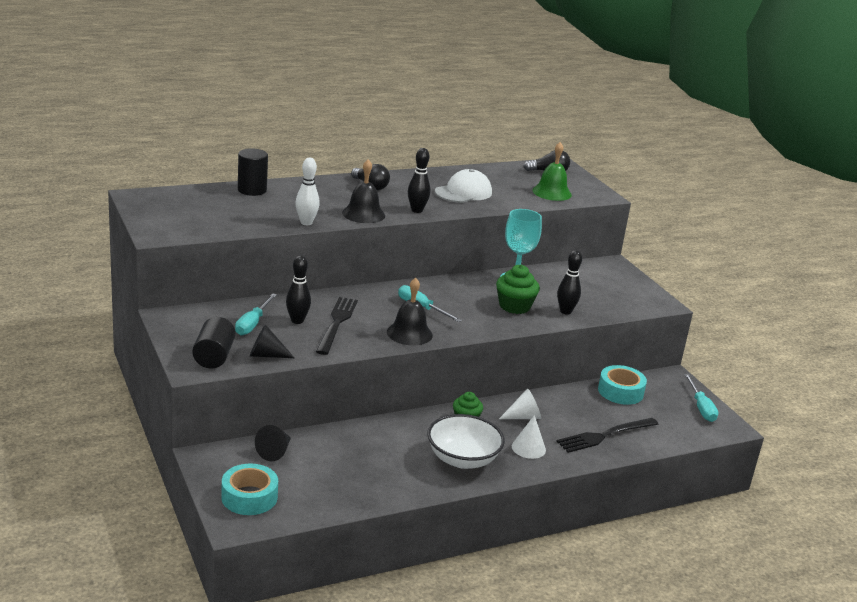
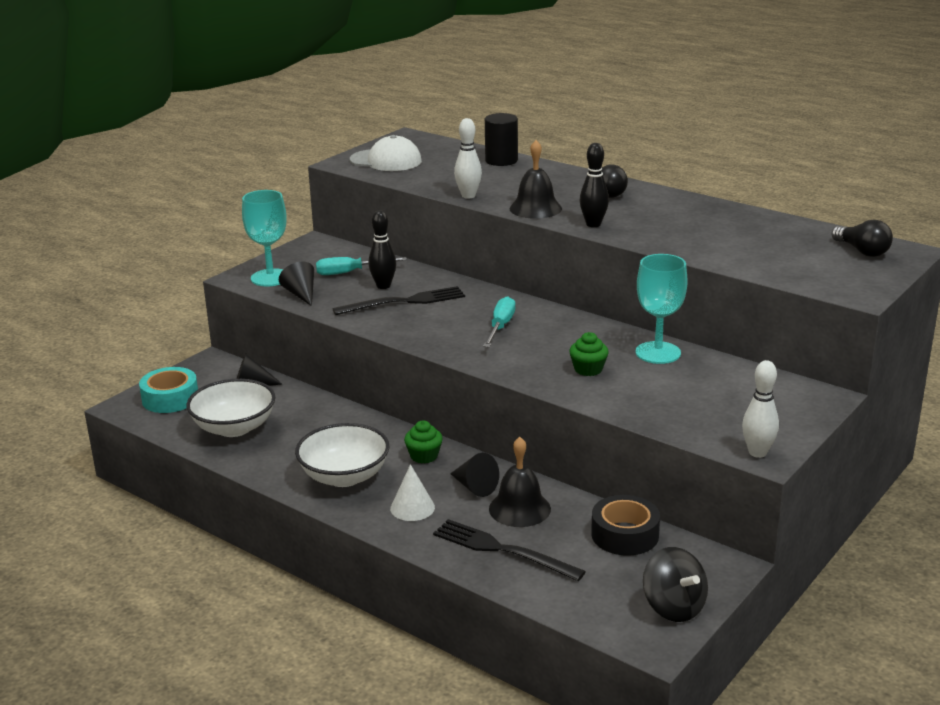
camera: 65 degrees right, 0 degrees up
(214, 356) = (270, 278): black cylinder -> turquoise goblet
(338, 482) = (234, 428): none -> white bowl
(409, 333) = (435, 337): black bell -> black bell (519, 508)
(463, 192) = (691, 230): white cap -> white cap (386, 160)
(514, 306) = (588, 369): green cupcake -> green cupcake, size x0.66
(523, 417) = (474, 487): white cone -> black cone
(552, 192) = (798, 267): green bell -> none
(565, 311) = (627, 400): black bowling pin -> none
(620, 391) = (624, 535): turquoise tape -> black tape
(658, 304) = (757, 453): none -> white bowling pin
(701, 407) = (673, 607): turquoise screwdriver -> black spinning top

